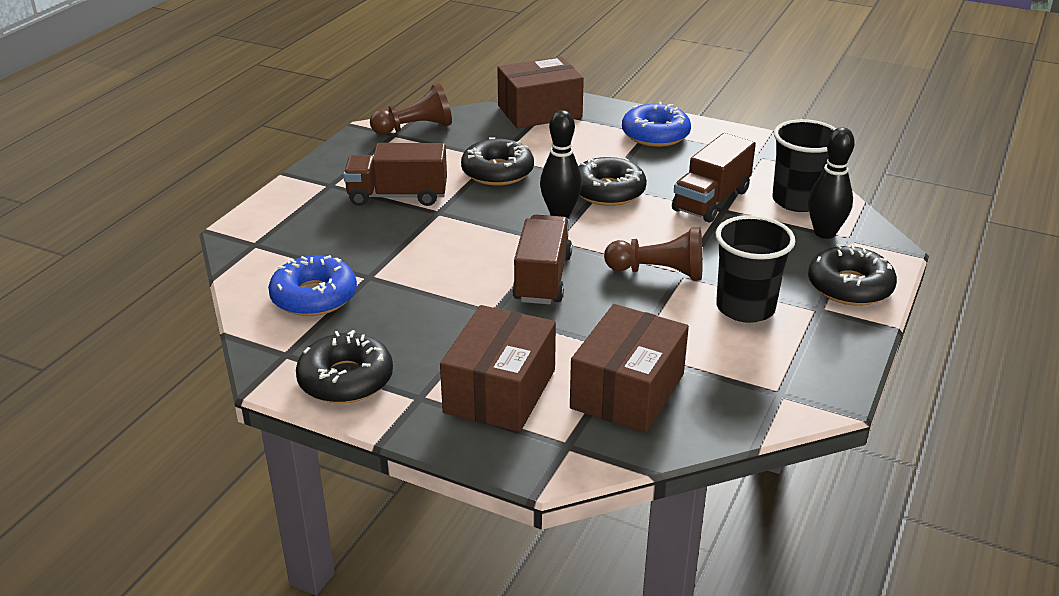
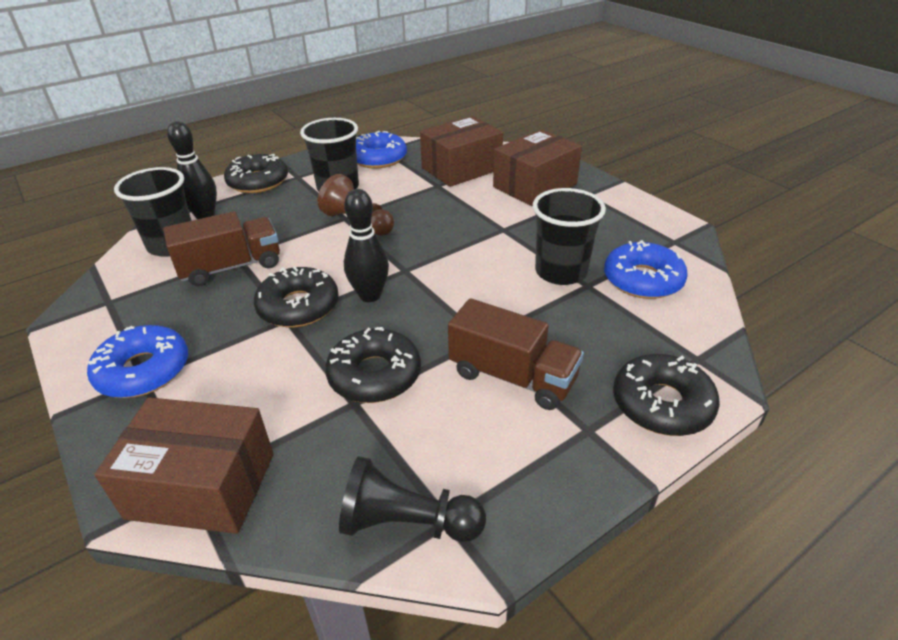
camera: 150 degrees left, 5 degrees up
(346, 379) = (632, 215): black donut -> black donut (662, 404)
(401, 281) = (561, 272): none -> black cup
(415, 128) = (407, 523): brown pawn -> black pawn
(543, 278) = (445, 242): brown truck -> none
(764, 372) = (378, 158): none -> blue donut

